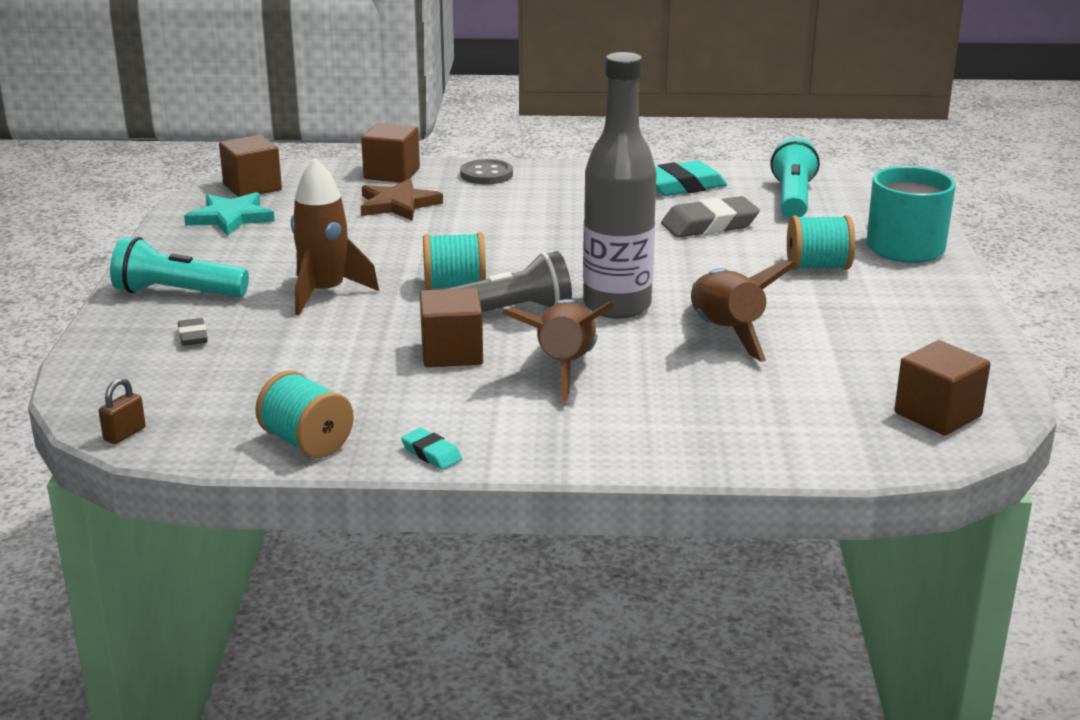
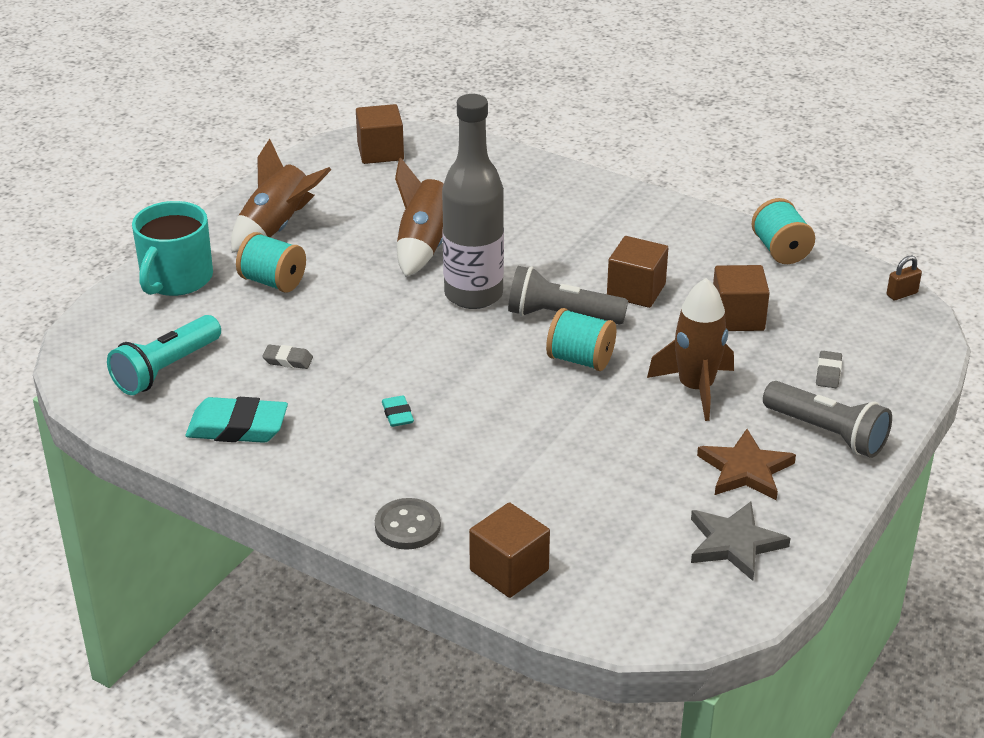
camera: 150 degrees left, 10 degrees up
(176, 293) = (827, 433): turquoise flashlight -> grey flashlight
(231, 218) = (734, 543): turquoise star -> grey star
(252, 187) = (685, 601): brown cube -> brown cube (737, 317)
(398, 204) = (545, 502): brown star -> brown star (745, 470)
(431, 453) = (705, 219): turquoise eraser -> turquoise eraser (397, 414)
(564, 368) = (568, 253): brown rocket -> brown rocket (277, 228)
(709, 225) = (288, 360): grey eraser -> grey eraser, size x0.50

